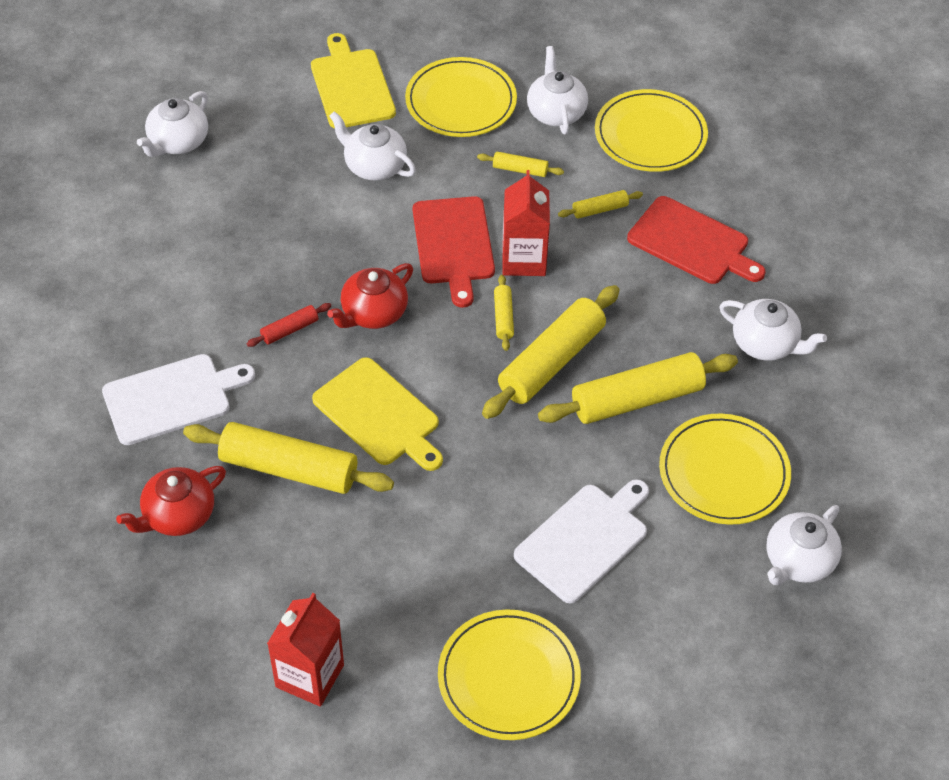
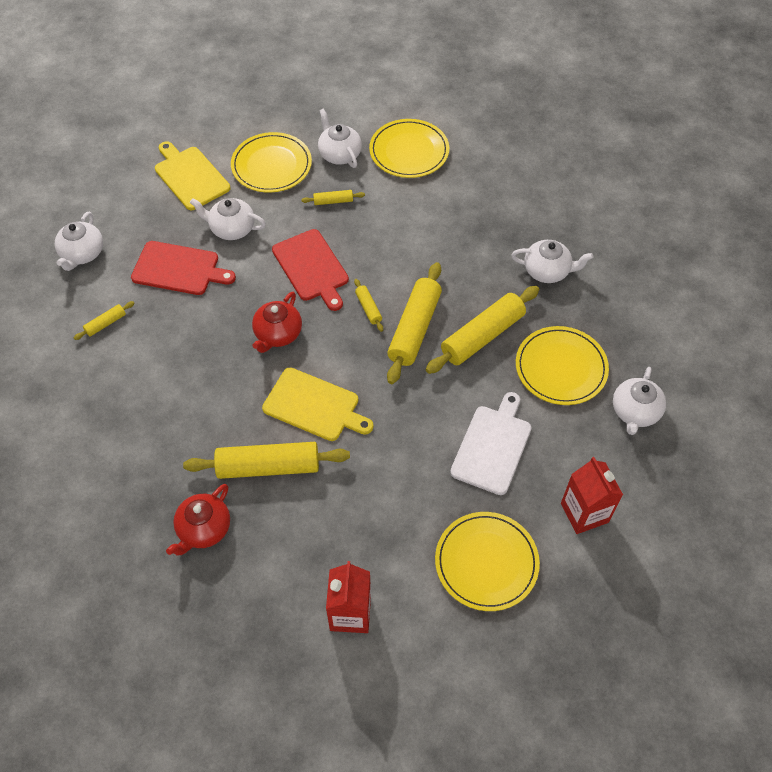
camera: 20 degrees left, 5 degrees up
(172, 398) = (161, 444): white cutting board -> none
(289, 330) = (224, 365): red rolling pin -> none
(524, 259) = (364, 263): red carton -> red carton (584, 512)
(600, 209) = (399, 213): yellow rolling pin -> yellow rolling pin (106, 324)
(692, 243) = (469, 217): red cutting board -> red cutting board (179, 269)

